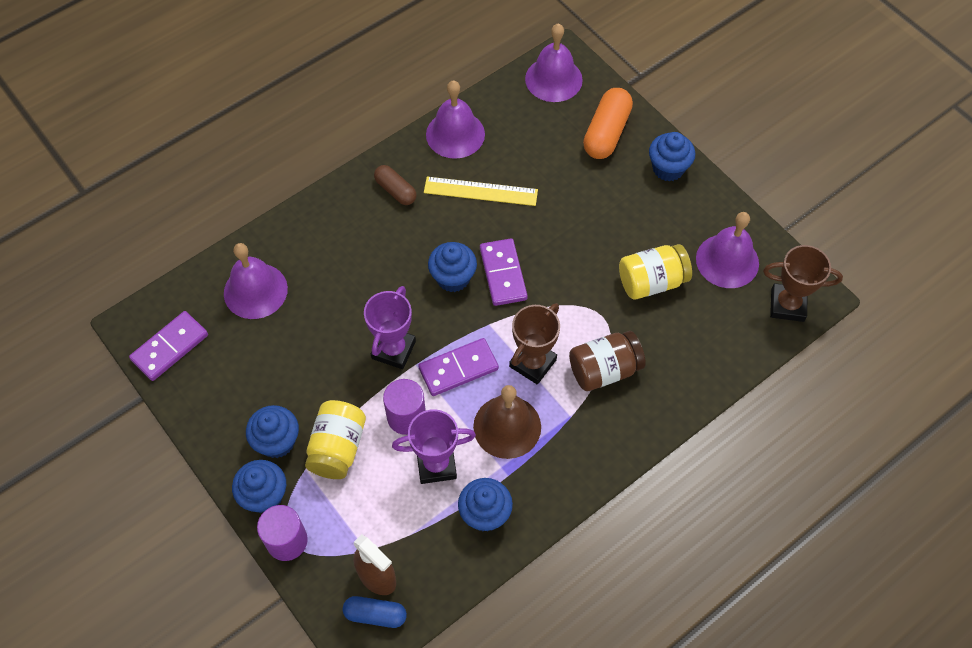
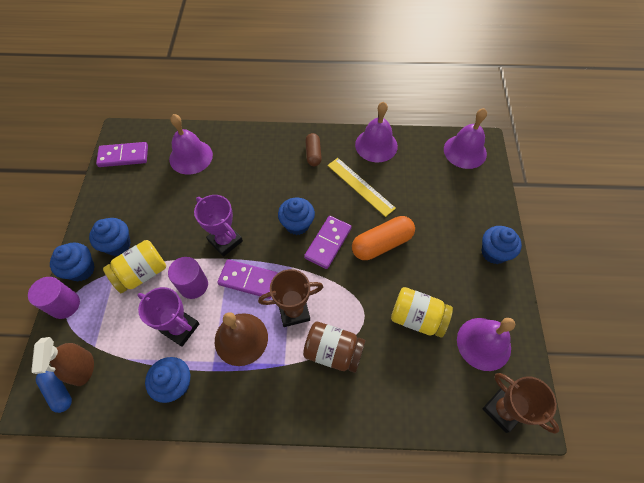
camera: 40 degrees right, 0 degrees up
(393, 350) = (225, 241): purple trophy -> purple trophy turned 75 degrees clockwise
(606, 133) = (471, 203): orange capsule -> orange capsule (382, 244)

